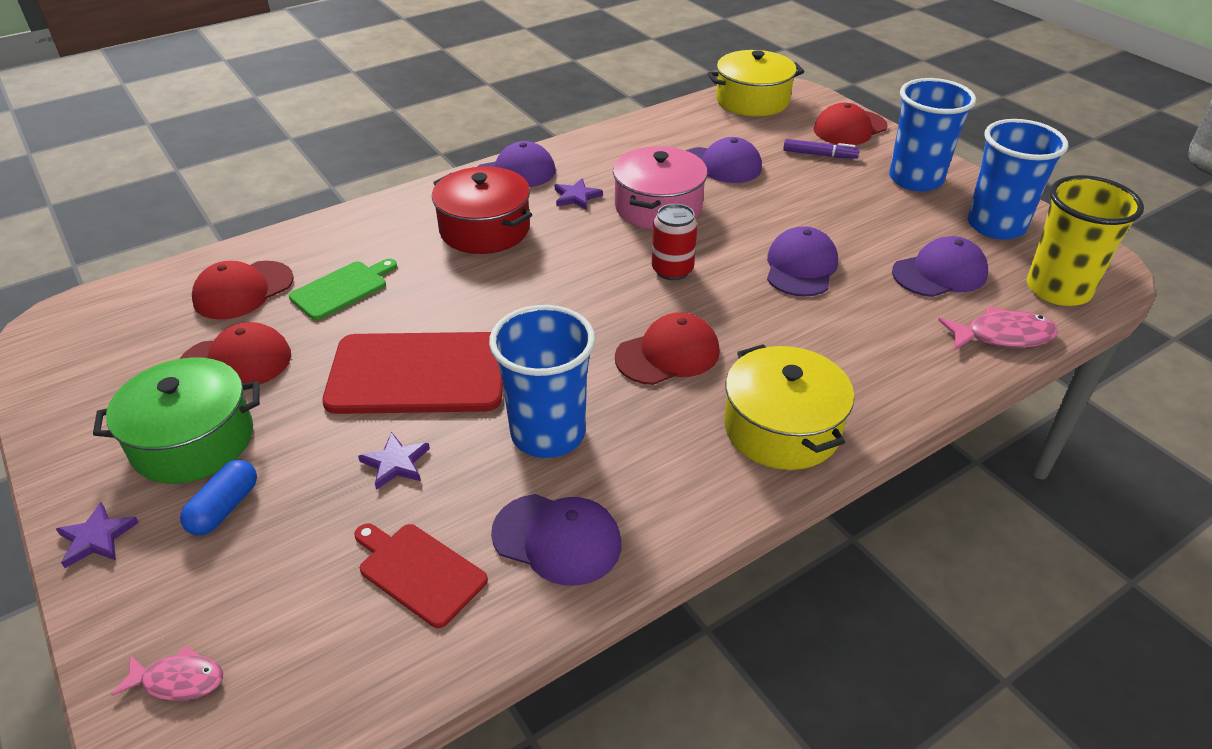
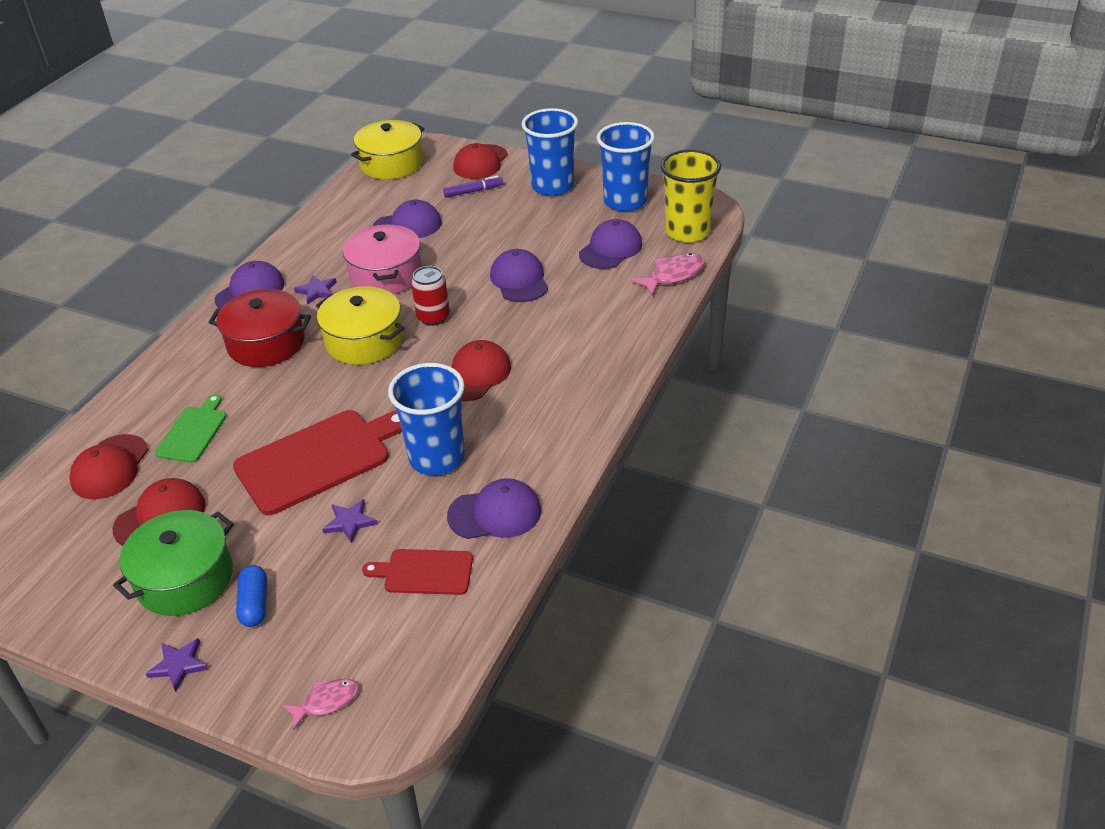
camera: 30 degrees left, 0 degrees up
(782, 428) = (581, 388): yellow pot -> yellow pot (364, 341)

